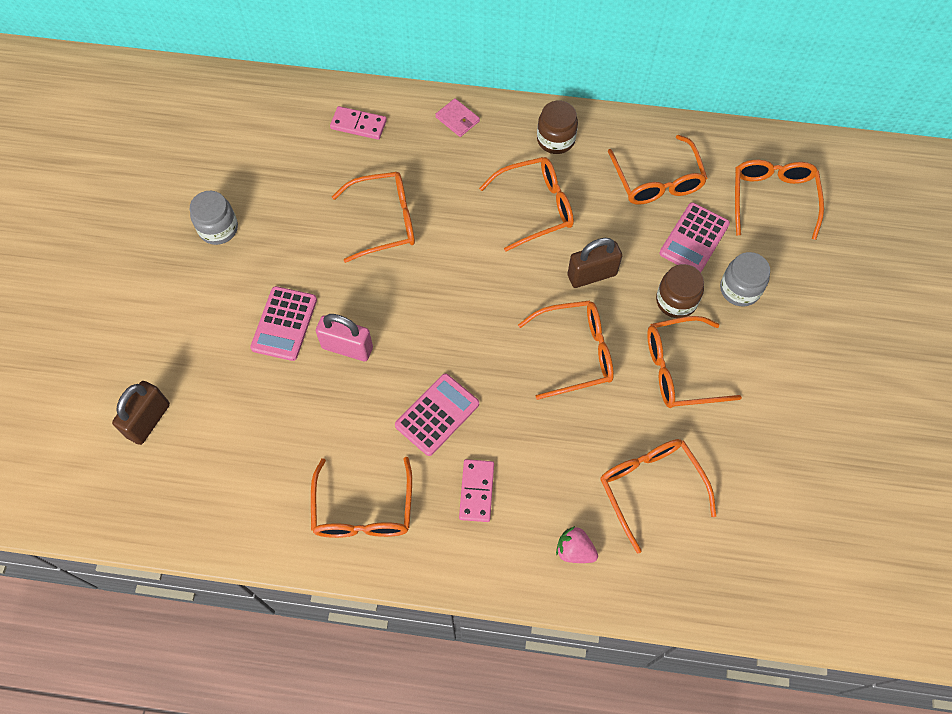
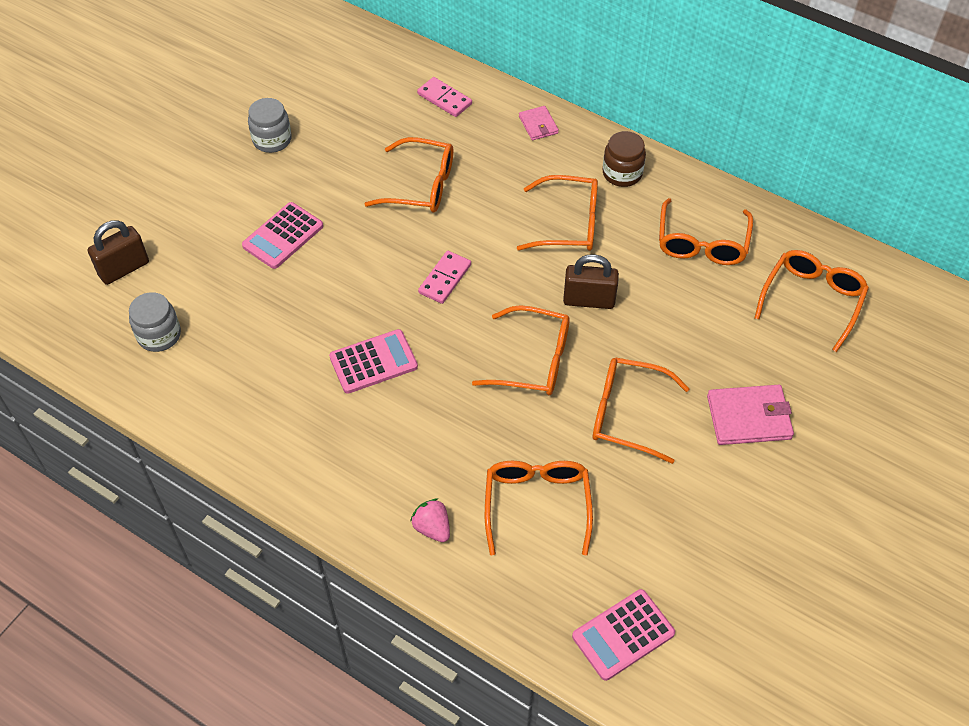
camera: 25 degrees right, 10 degrees down
(347, 348) = (326, 276): pink padlock -> none
(363, 510) = (261, 414): orange glasses -> none
(476, 491) = (371, 440): pink domino -> pink domino (444, 279)
(676, 301) = (659, 353): brown jar -> none
(694, 239) = (709, 306): pink calculator -> pink calculator (623, 635)
(740, 289) = (730, 367): grey jar -> grey jar (159, 335)
(778, 329) = (749, 417): none -> pink wallet

